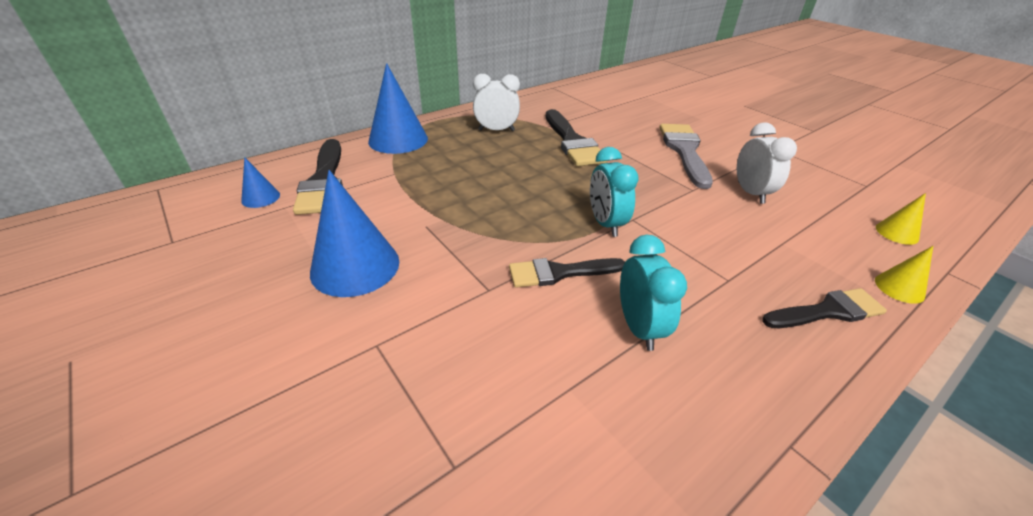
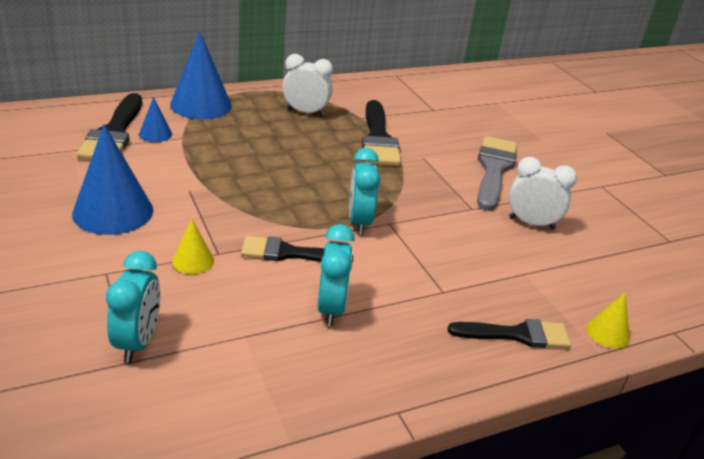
camera: 10 degrees right, 5 degrees down
(260, 197) = (53, 137): blue cone -> blue cone (155, 134)
(452, 433) = (138, 342): none -> turquoise clock
(750, 193) = (531, 223): white clock -> white clock turned 75 degrees counterclockwise
(897, 233) = (656, 289): yellow cone -> yellow cone (193, 261)

